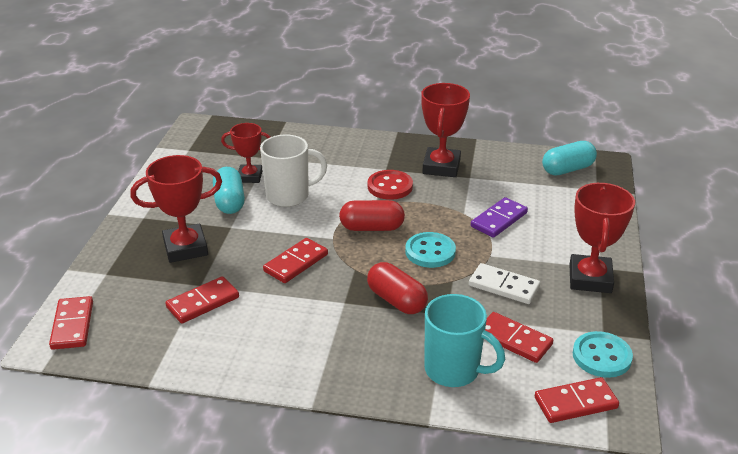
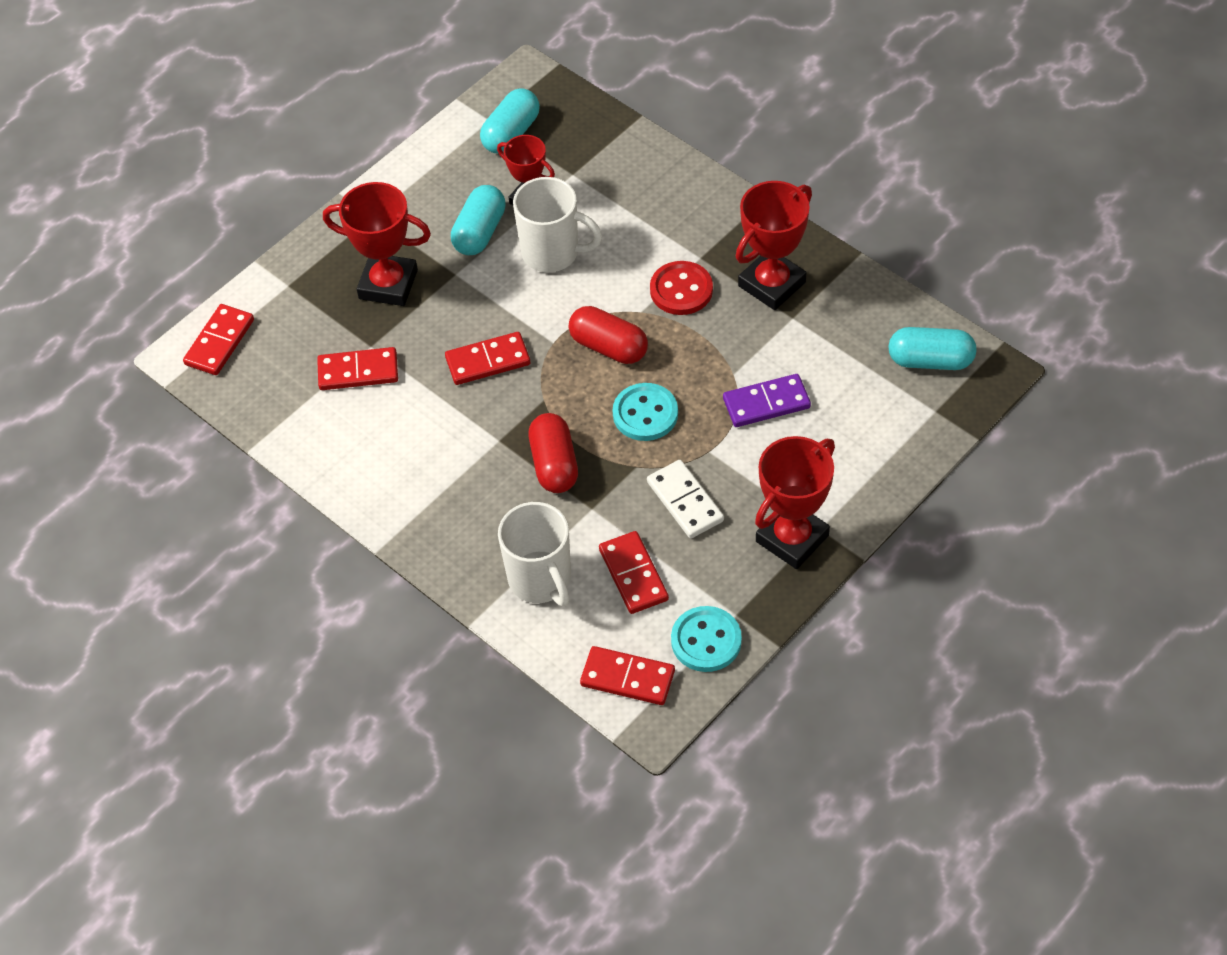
camera: 35 degrees right, 20 degrees up
(209, 151) = (511, 133): none -> turquoise capsule
(454, 370) = (540, 580): turquoise mug -> white mug

